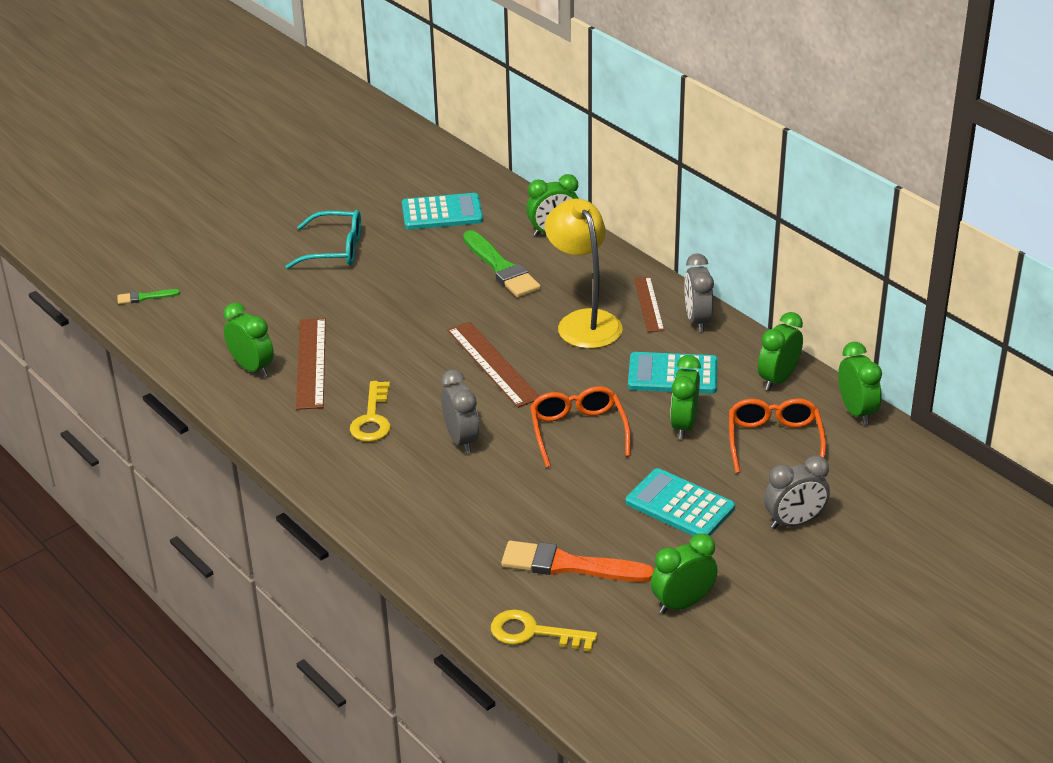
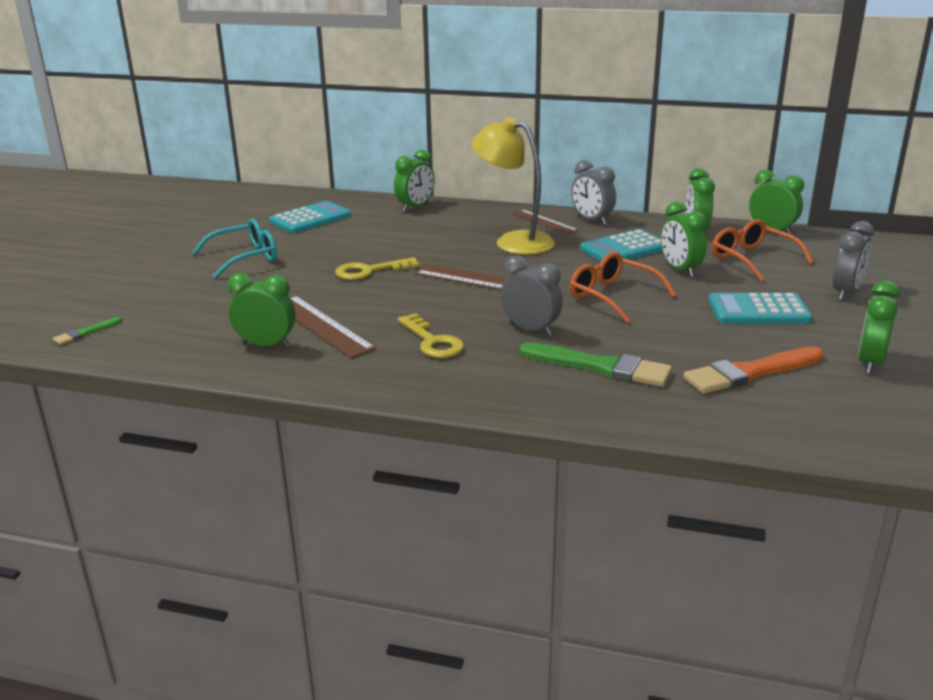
camera: 35 degrees left, 10 degrees down
(501, 268) = (404, 233): green brush -> green brush (601, 367)
(533, 633) = (805, 427): yellow key -> yellow key (369, 271)

